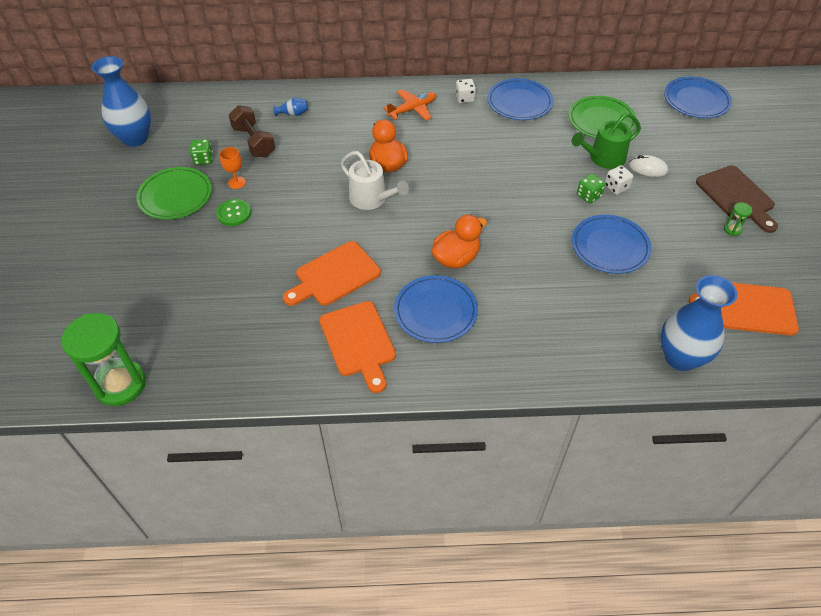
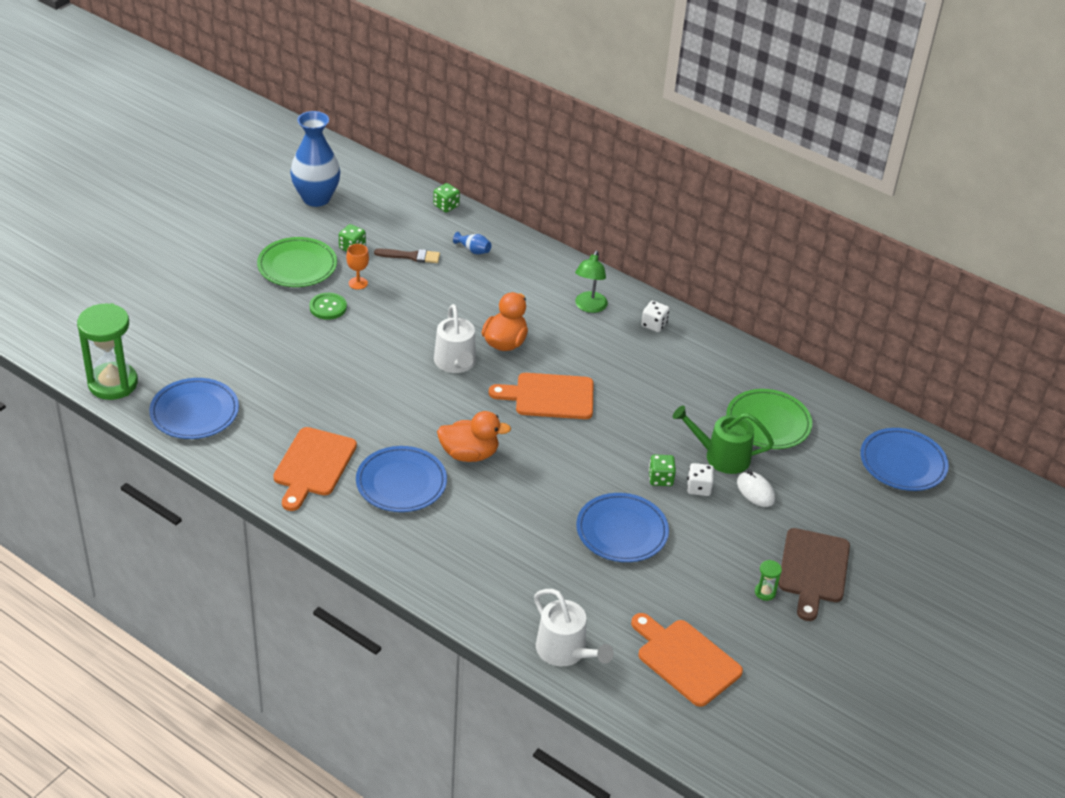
camera: 35 degrees right, 10 degrees down
(239, 94) = (446, 206): none -> green dice
(254, 142) = (411, 256): brown dumbbell -> brown brush
(334, 275) = (352, 405): orange cutting board -> orange cutting board (549, 396)
(412, 109) = (589, 307): orange plane -> green lamp
(519, 102) = (705, 359): blue plate -> blue plate (194, 412)
(680, 357) = (565, 651): blue vase -> white watering can

